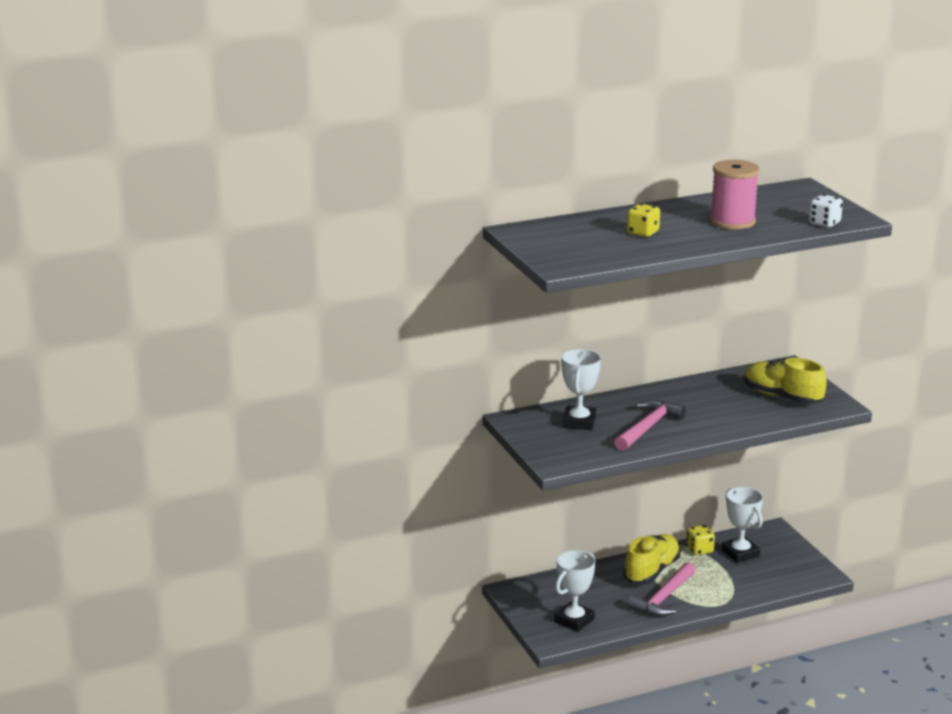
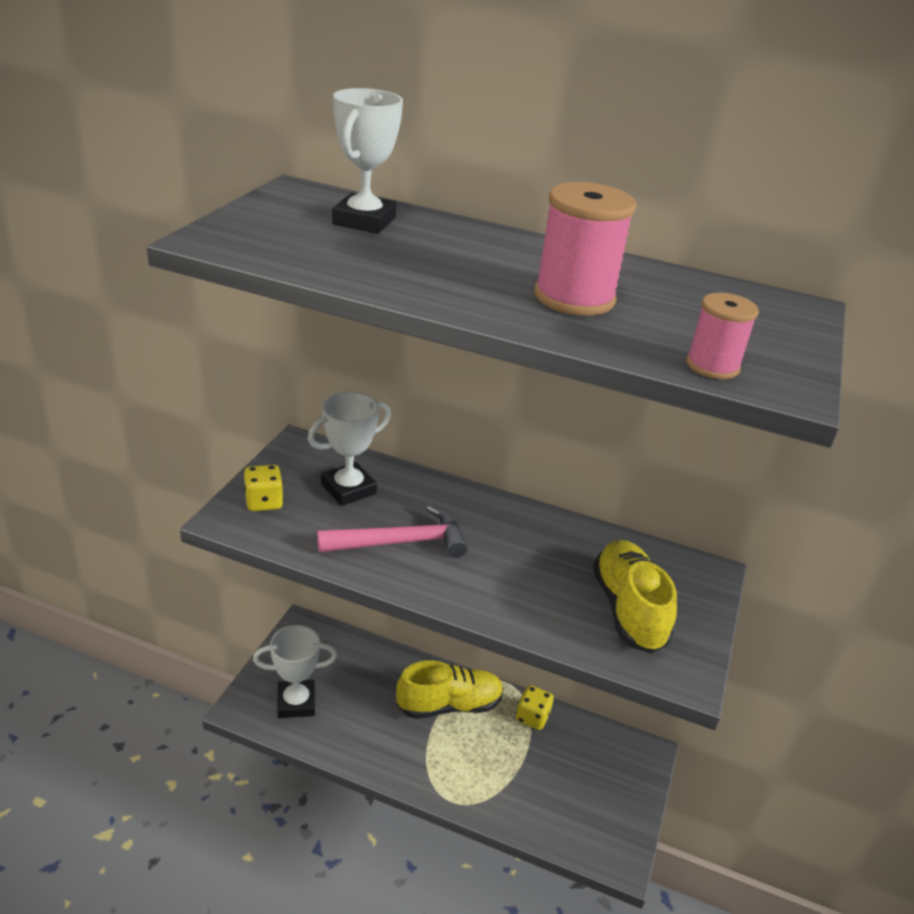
camera: 40 degrees right, 10 degrees up
(643, 232) = (420, 254): yellow dice -> yellow dice (264, 502)
(664, 598) = (411, 746): pink hammer -> none
(740, 553) = (568, 754): white trophy -> white trophy (364, 221)
(824, 223) = (712, 366): white dice -> pink spool

